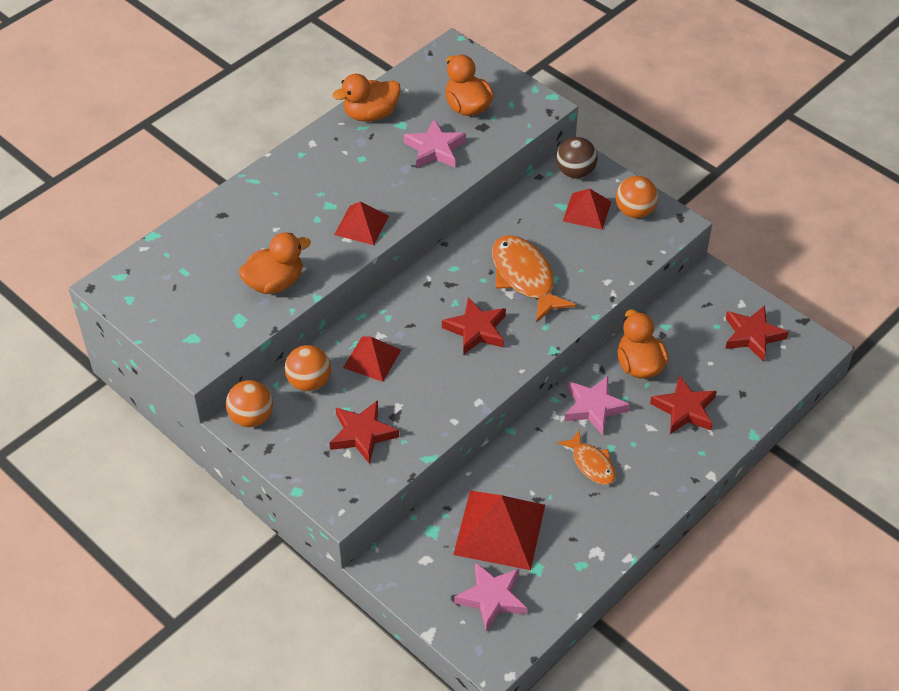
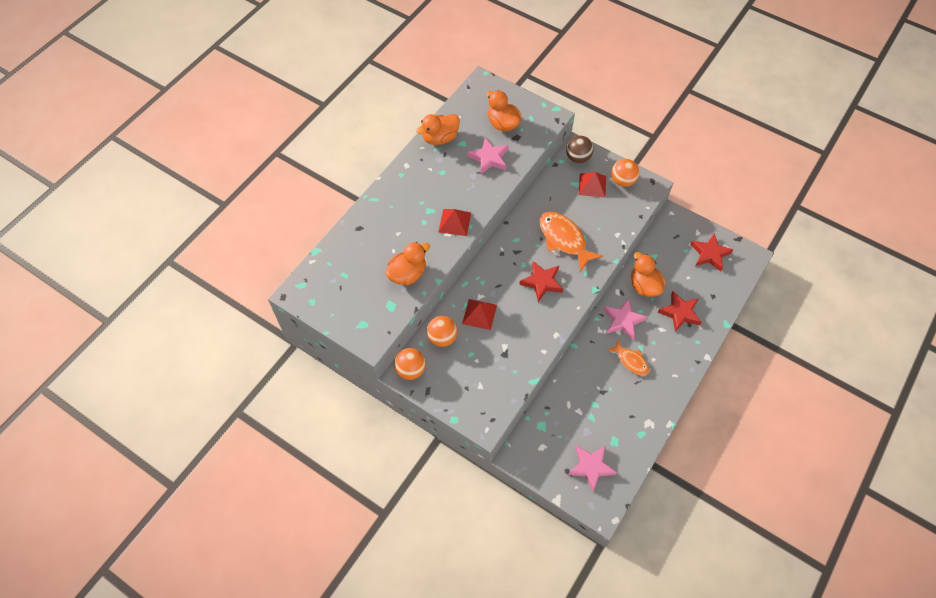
camera: 10 degrees left, 10 degrees up
(362, 434) = (486, 370): red star -> none
(499, 529) = (584, 417): red pyramid -> none

